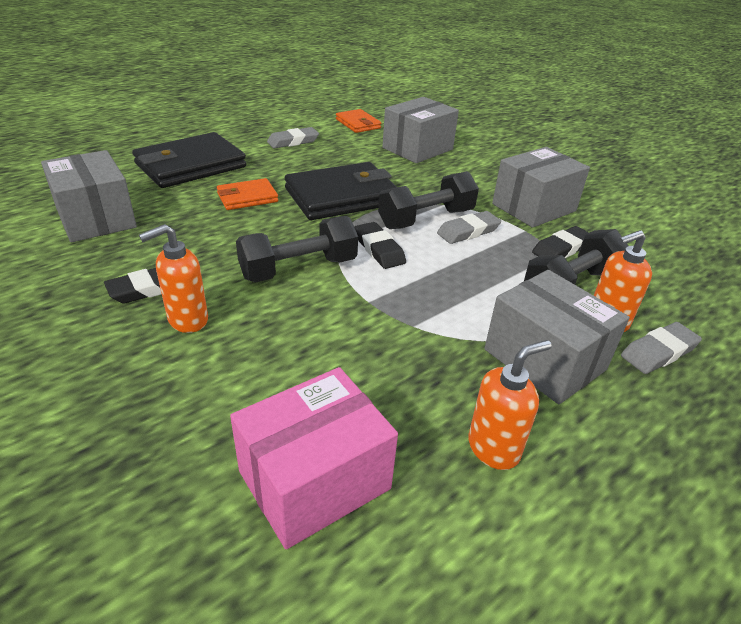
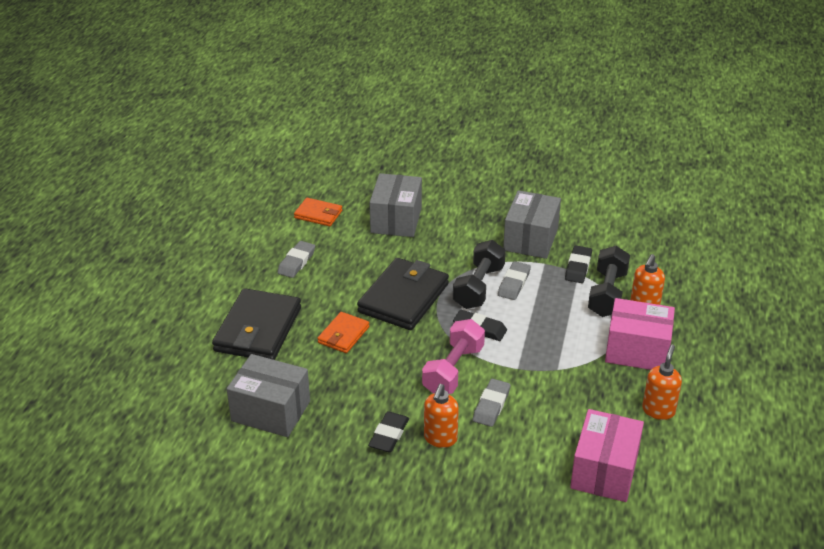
camera: 35 degrees left, 0 degrees up
(299, 269) = (453, 370): black dumbbell -> pink dumbbell
(544, 359) = (637, 350): grey box -> pink box
(658, 352) = (682, 314): grey eraser -> grey eraser (491, 405)

